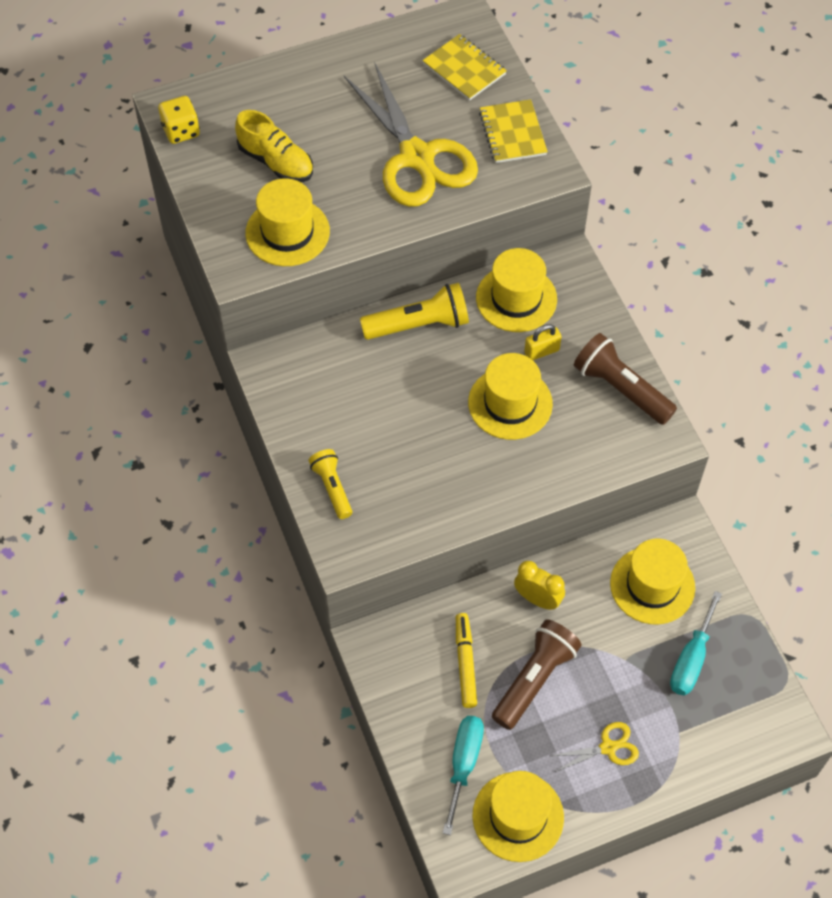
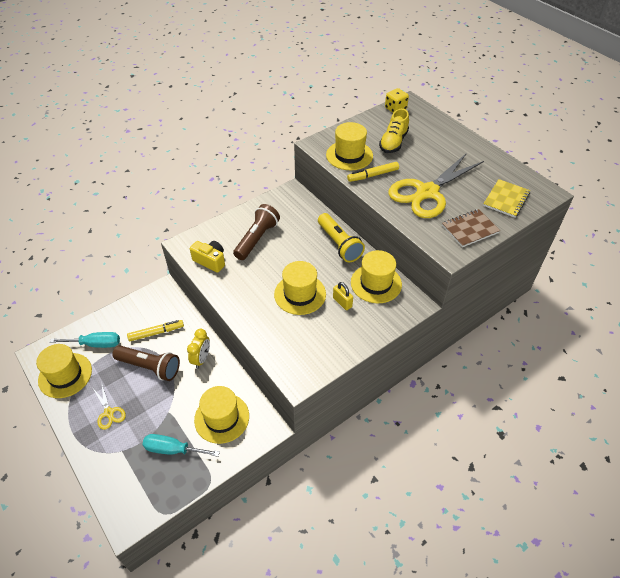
camera: 75 degrees right, 10 degrees down
(332, 488) = (223, 231): yellow flashlight -> none
(351, 213) = (373, 175): none -> yellow marker
(399, 519) = (210, 261): none -> yellow camera
(512, 133) = (470, 229): yellow notebook -> brown notebook
(620, 389) = (329, 347): brown flashlight -> brown flashlight (257, 239)

